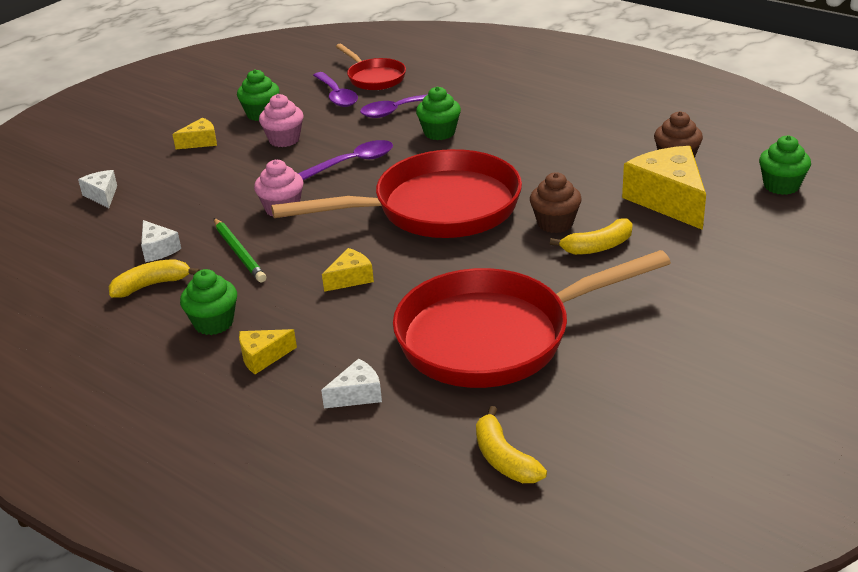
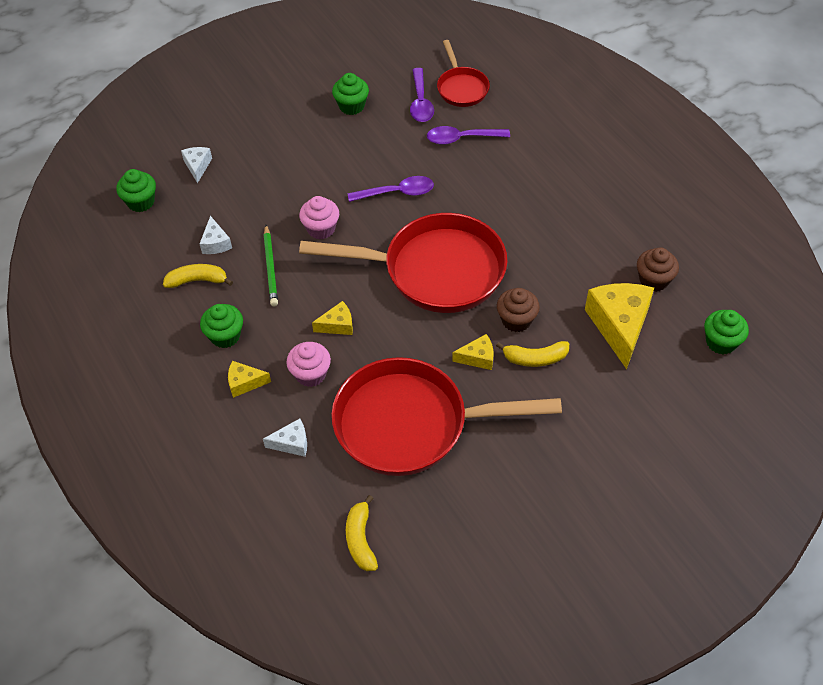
camera: 20 degrees right, 20 degrees up
(200, 142) = (292, 126): yellow cheese -> yellow cheese (478, 358)
(284, 140) = (356, 145): pink cupcake -> pink cupcake (310, 374)
(439, 133) = (481, 179): green cupcake -> green cupcake (141, 202)

